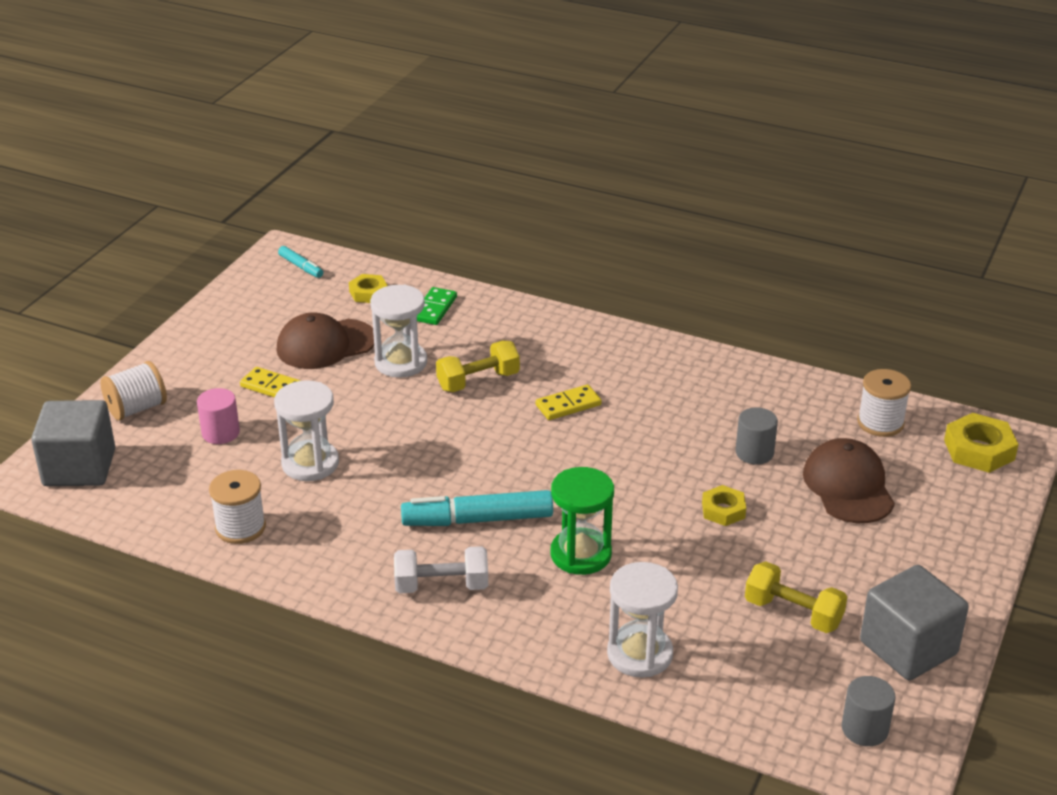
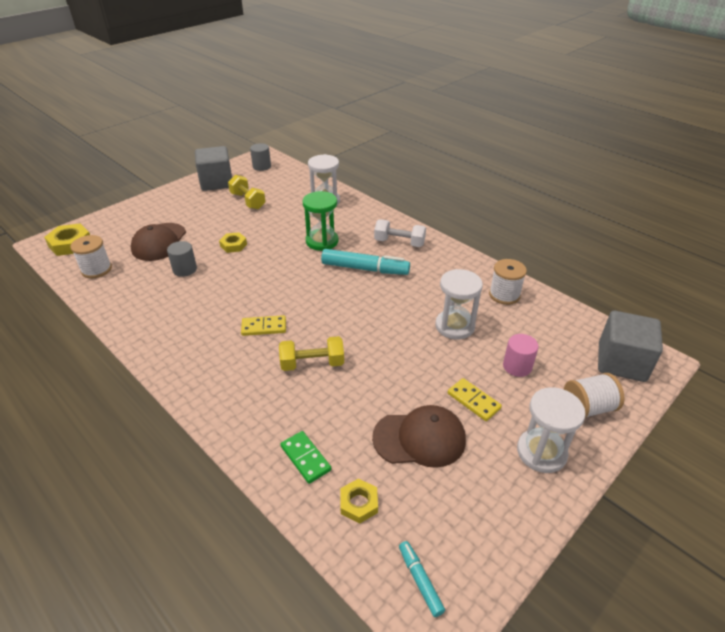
camera: 160 degrees left, 5 degrees up
(401, 362) = (362, 399): white hourglass -> white hourglass (541, 452)
(434, 308) = (305, 458): green domino -> green domino turned 75 degrees counterclockwise

